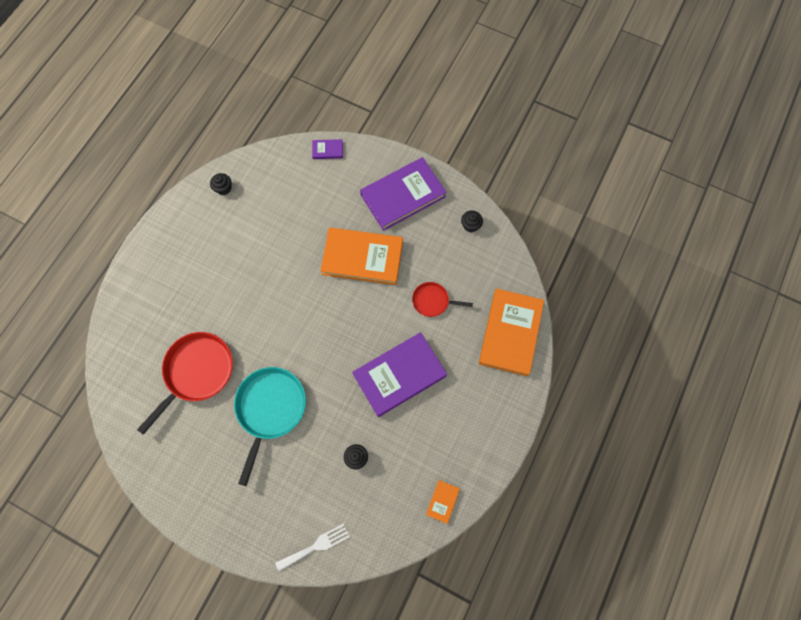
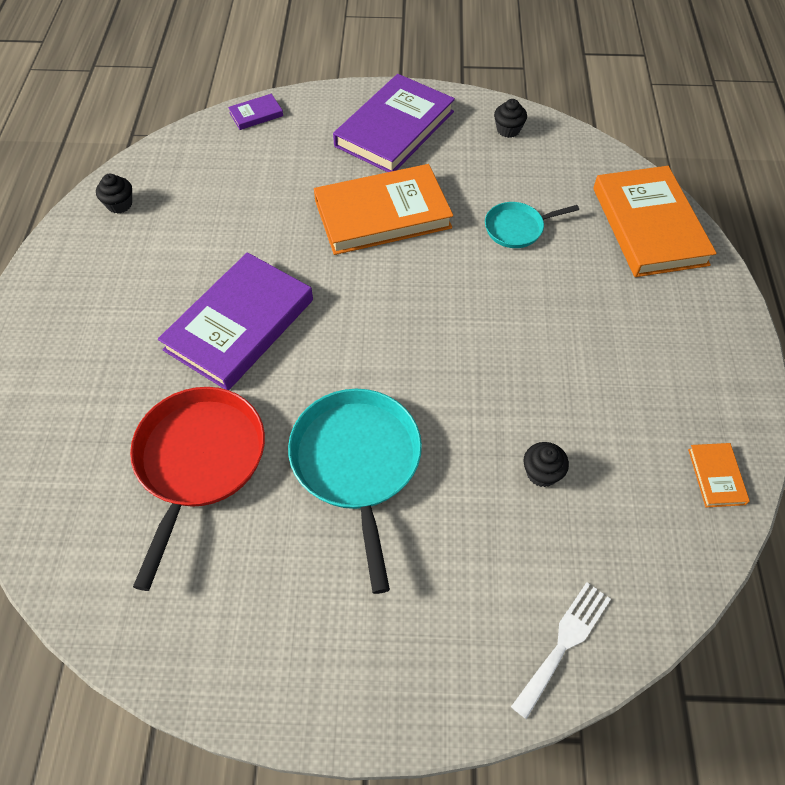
camera: 25 degrees left, 15 degrees down
(399, 375) = (532, 335): purple book -> purple book (240, 325)
(433, 301) = (517, 228): red pan -> turquoise pan

